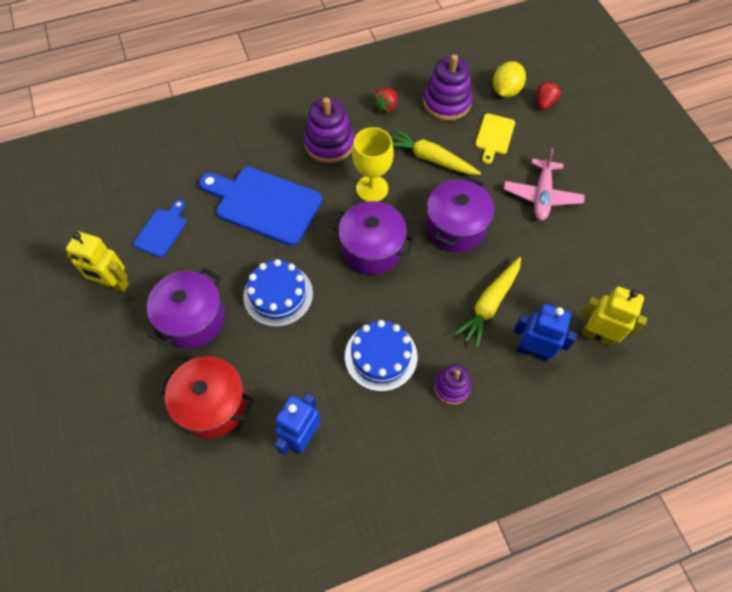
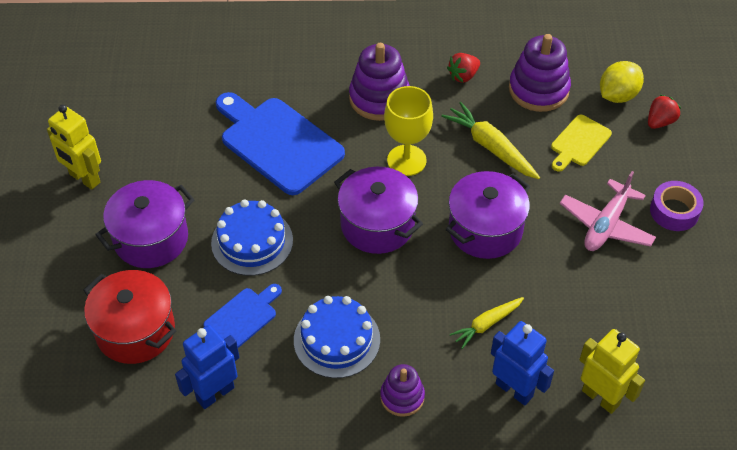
camera: 20 degrees right, 10 degrees down
(162, 230) = (156, 139): blue cutting board -> blue cutting board (243, 317)
(489, 304) = (487, 324): yellow carrot -> yellow carrot, size x0.64
(585, 170) = (674, 211): none -> purple tape

